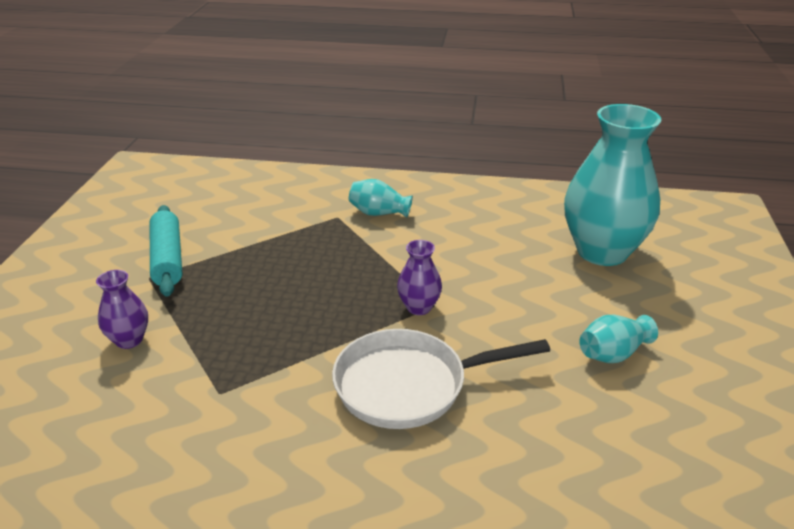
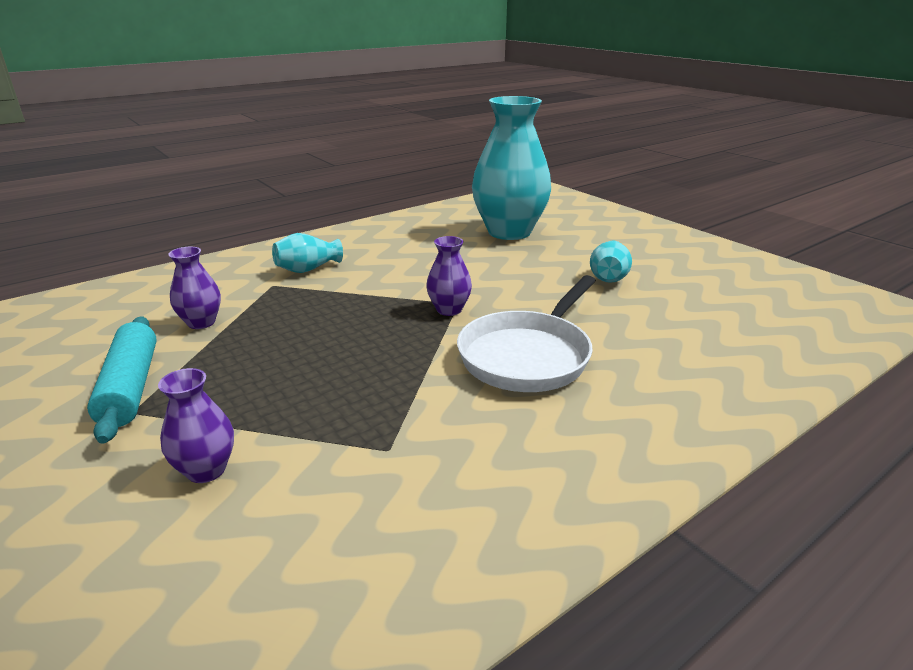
camera: 45 degrees left, 5 degrees down
(167, 259) = (130, 387): turquoise rolling pin -> turquoise rolling pin turned 45 degrees clockwise
(257, 228) = (201, 322): none -> purple vase

